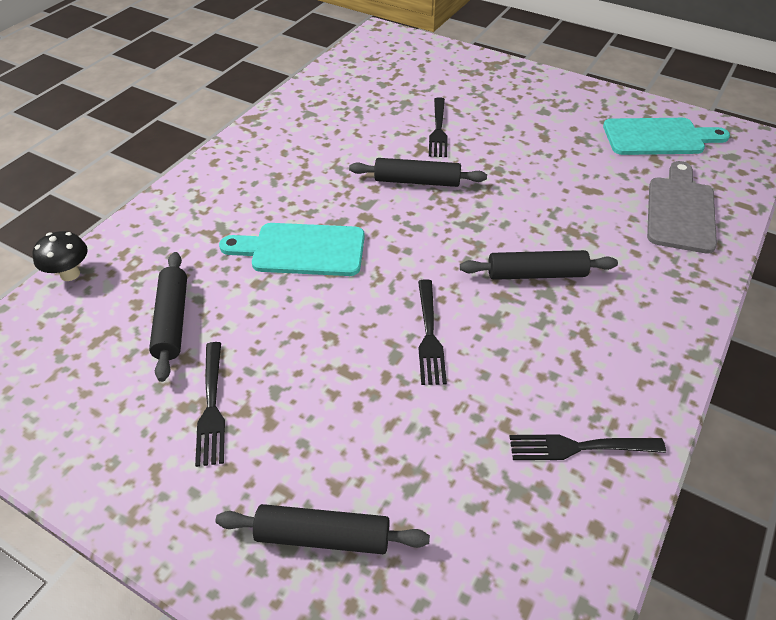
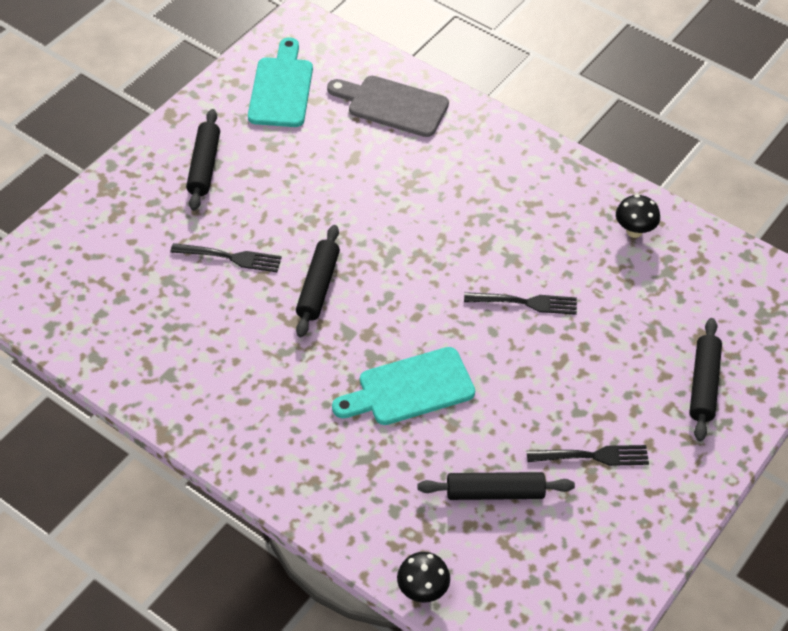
camera: 85 degrees left, 5 degrees up
(302, 250) = (410, 389): turquoise cutting board -> turquoise cutting board turned 60 degrees clockwise
(536, 274) = (461, 220): black rolling pin -> black rolling pin (204, 166)
(579, 447) = (634, 231): black fork -> black mushroom

